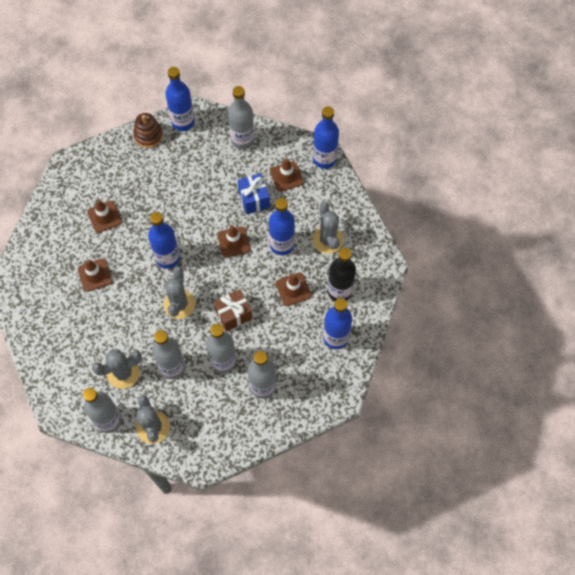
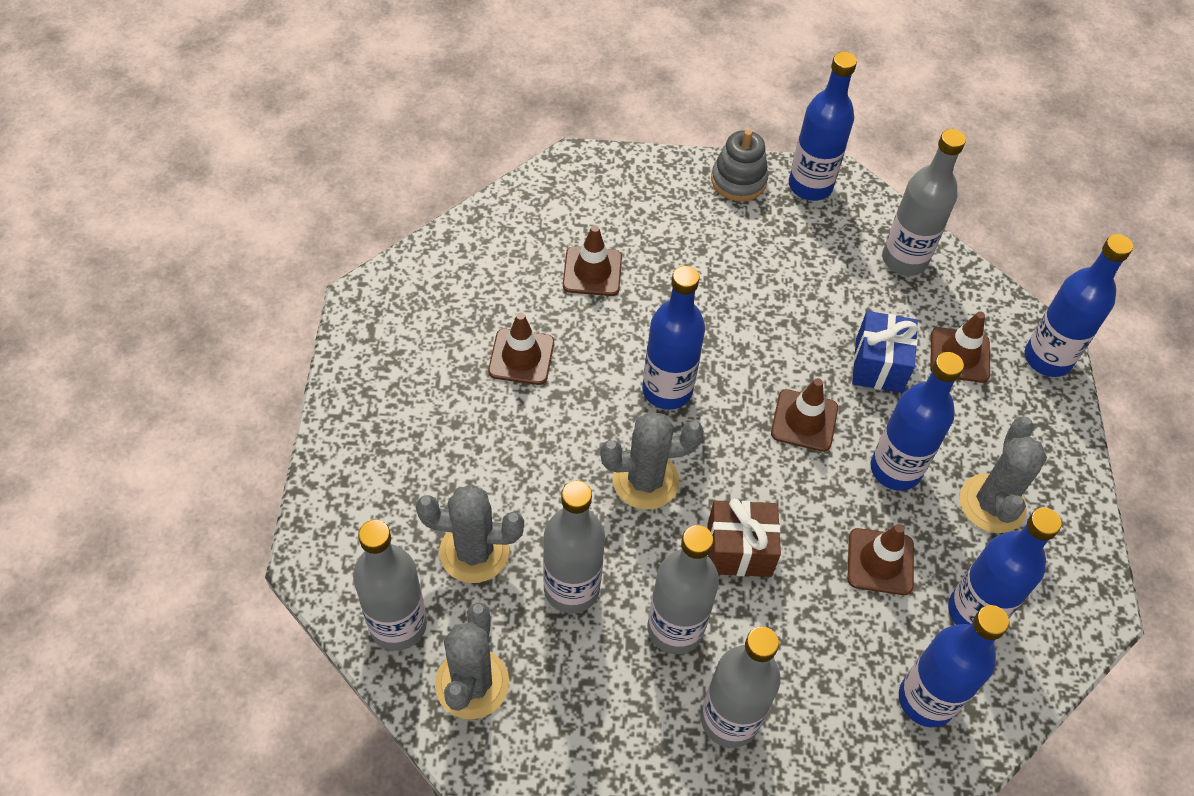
camera: 25 degrees right, 10 degrees down
(148, 135) = (738, 180): brown stacking toy -> grey stacking toy
(179, 304) = (645, 480): grey cactus -> grey cactus turned 45 degrees clockwise
(339, 291) = (974, 612): black bottle -> blue bottle

